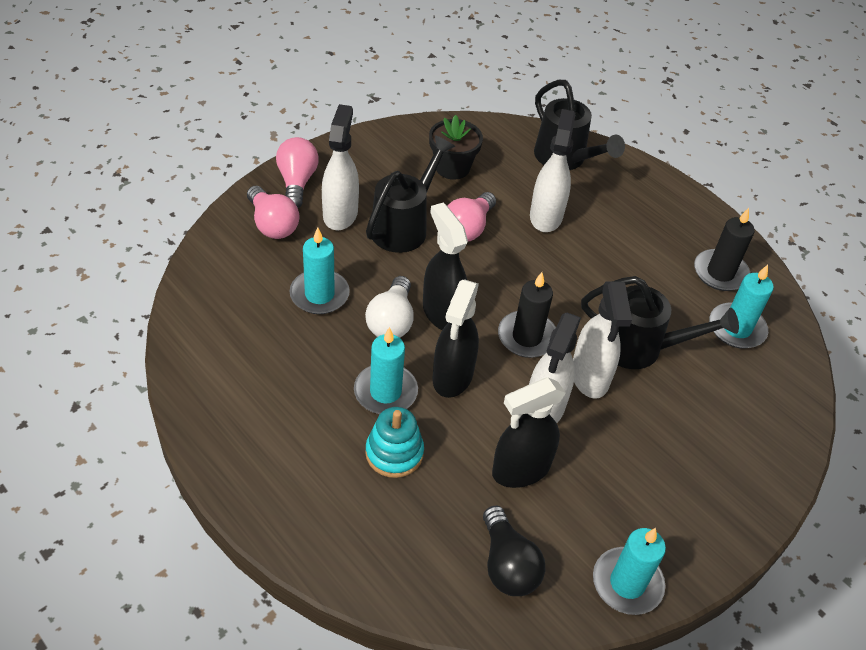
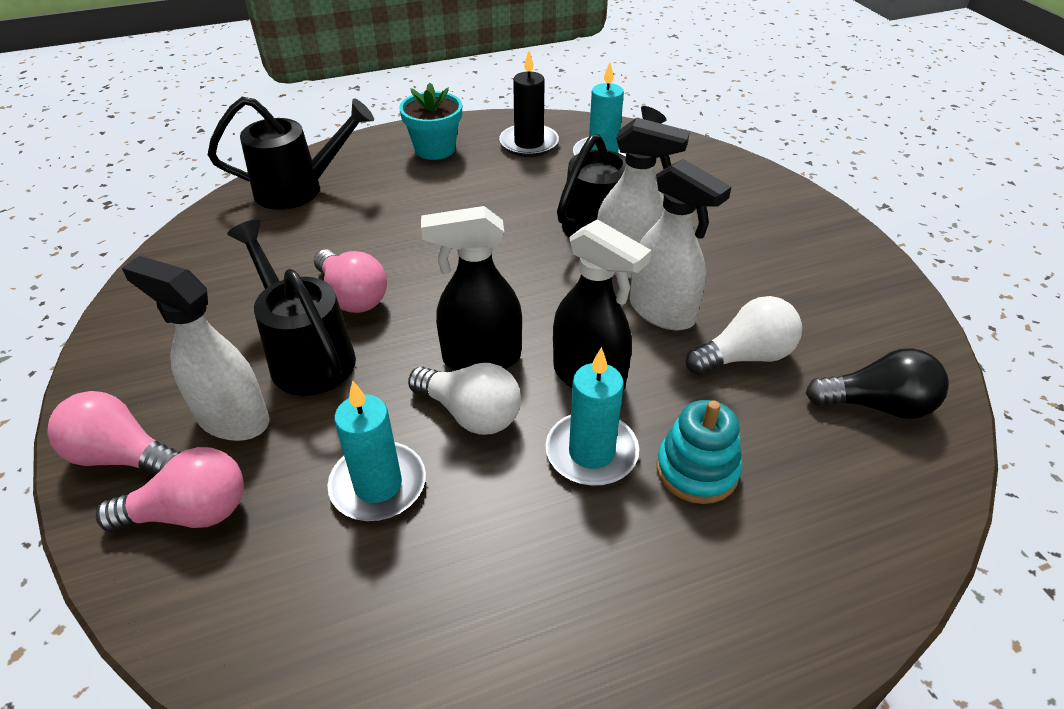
camera: 65 degrees left, 5 degrees down
(452, 167) = (236, 281): black flower pot -> none
(520, 470) = (745, 356): black spray bottle -> white light bulb
(527, 337) = (553, 296): black candle -> none
(546, 216) = (377, 228): white spray bottle -> none
(627, 583) = (900, 318): turquoise candle -> none
(669, 216) = (435, 149): none -> turquoise flower pot

